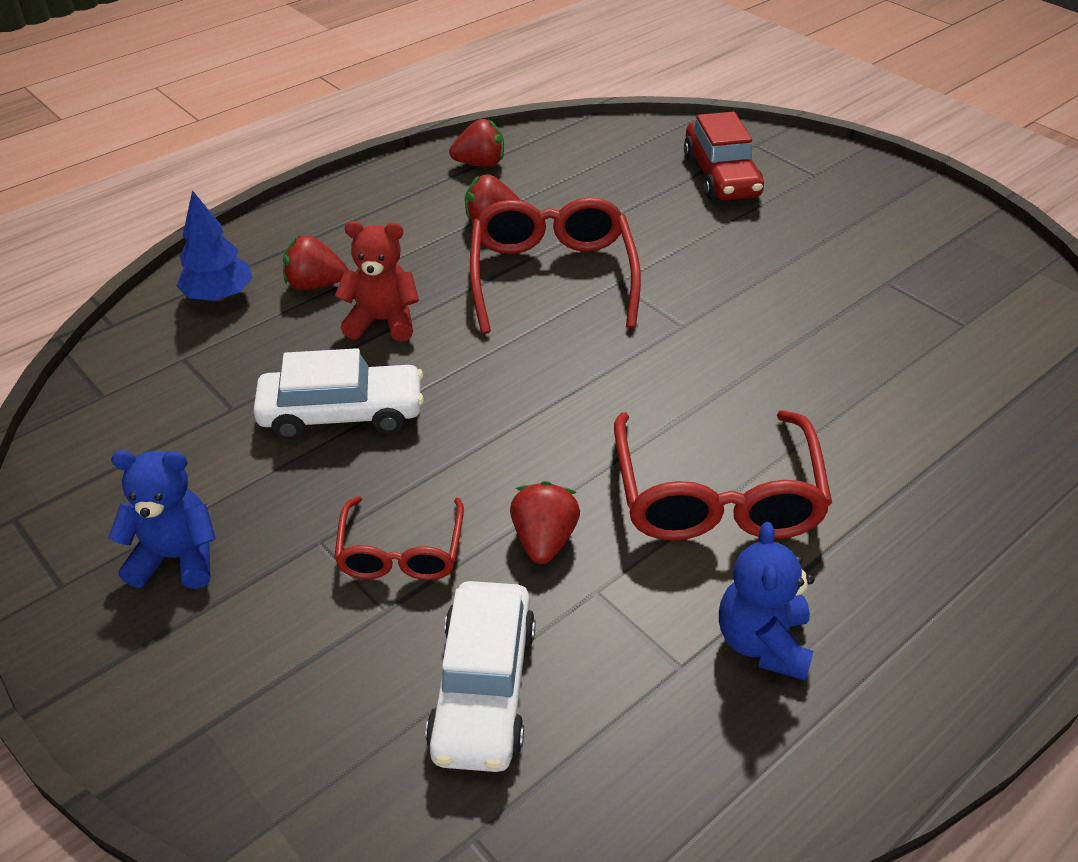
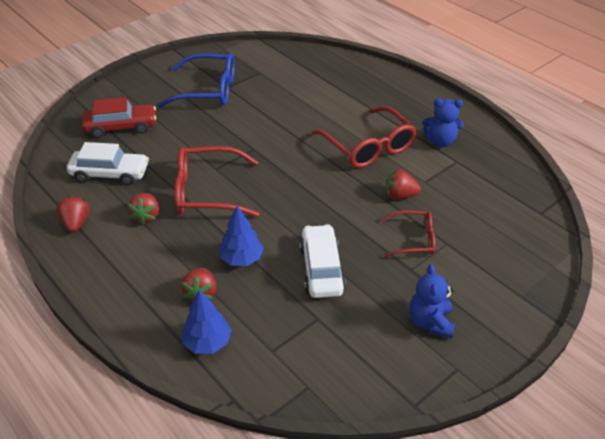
camera: 90 degrees left, 0 degrees up
(382, 321) = (242, 259): red teddy bear -> blue tree
(483, 689) = (479, 211): white car -> white car (110, 174)
(716, 496) = (368, 147): red glasses -> red glasses turned 60 degrees clockwise
(867, 259) = (208, 90): none -> blue glasses

